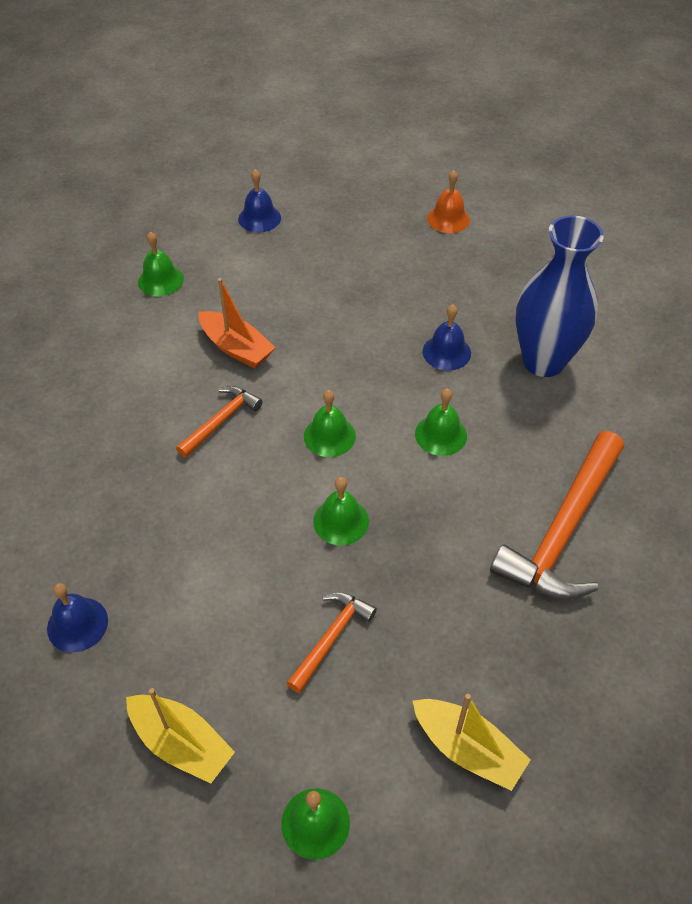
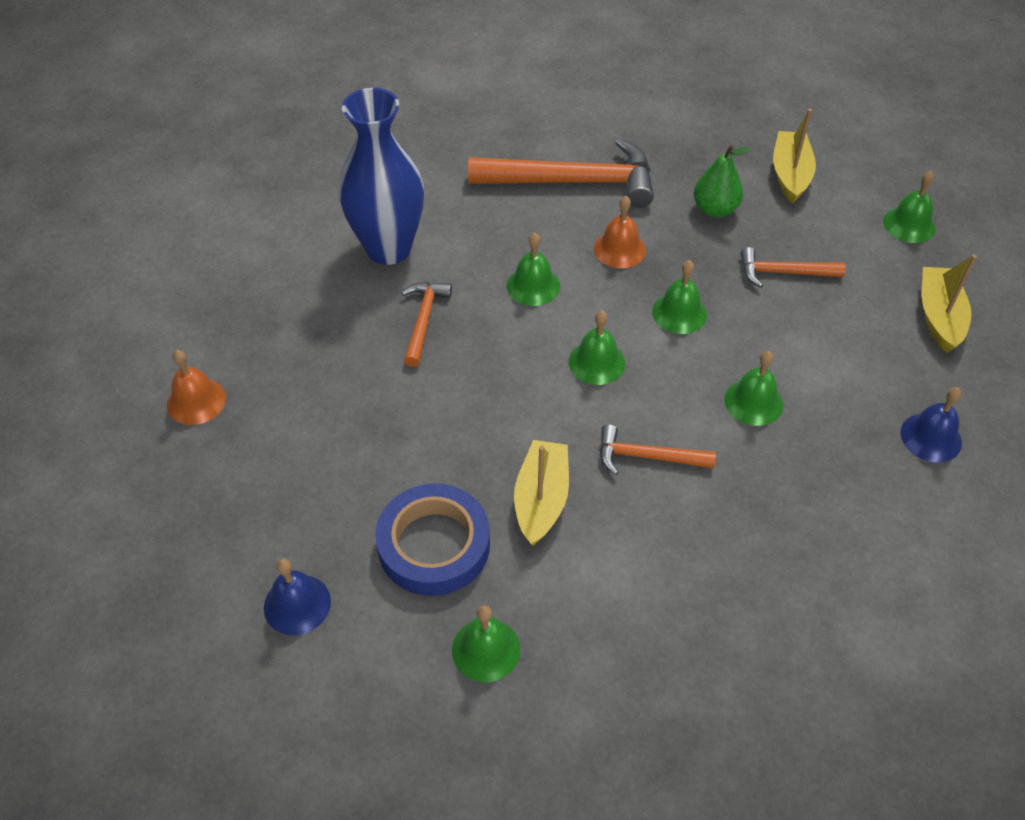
camera: 120 degrees left, 0 degrees up
(213, 517) = (753, 402): none -> green bell
(236, 348) = (541, 499): orange boat -> yellow boat
(248, 285) = (434, 545): none -> blue tape
(446, 352) = (424, 320): blue bell -> orange hammer
(446, 519) = (619, 249): none -> orange bell
(454, 633) = (715, 209): none -> green pear

